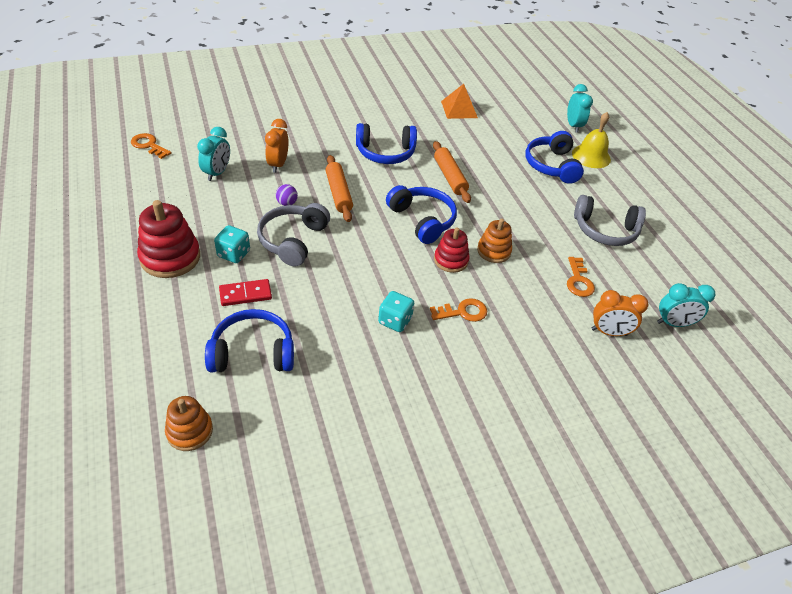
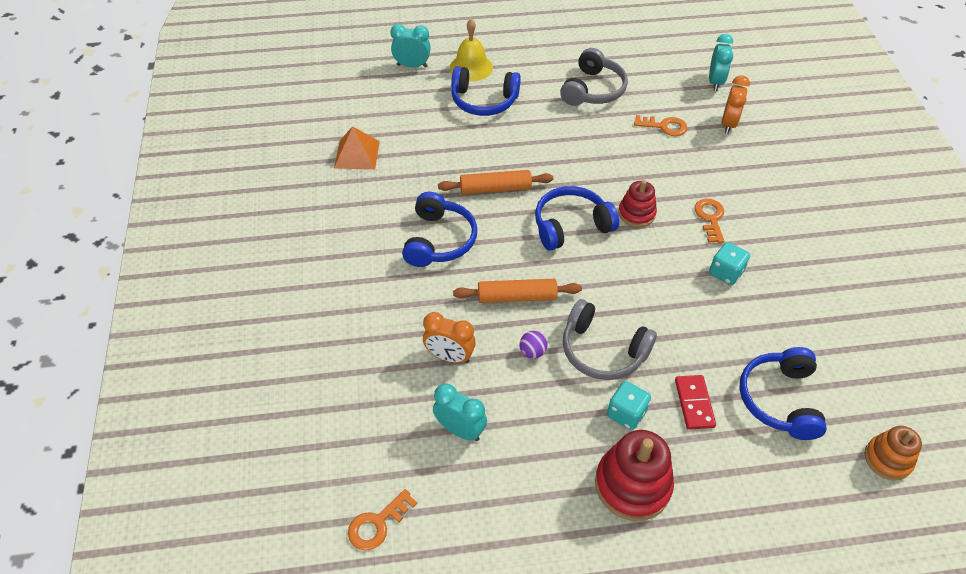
camera: 75 degrees left, 5 degrees up
(493, 251) = (622, 177): orange stacking toy -> none

